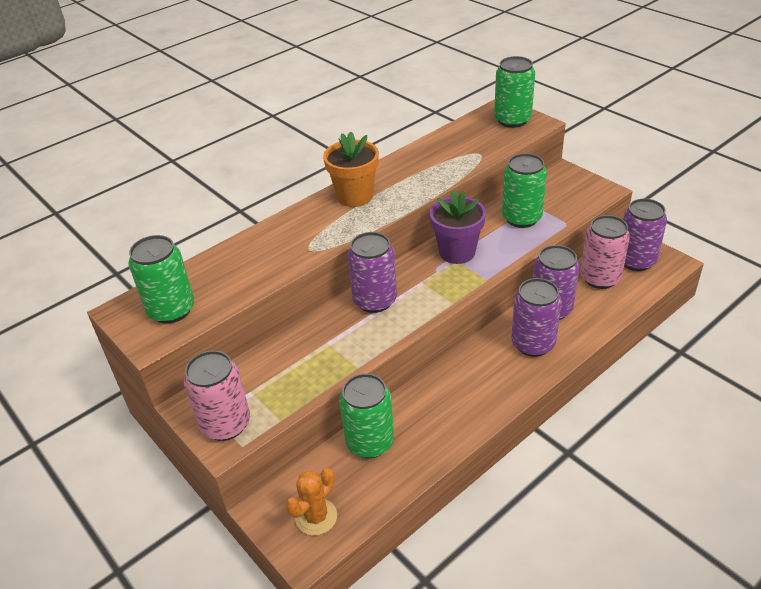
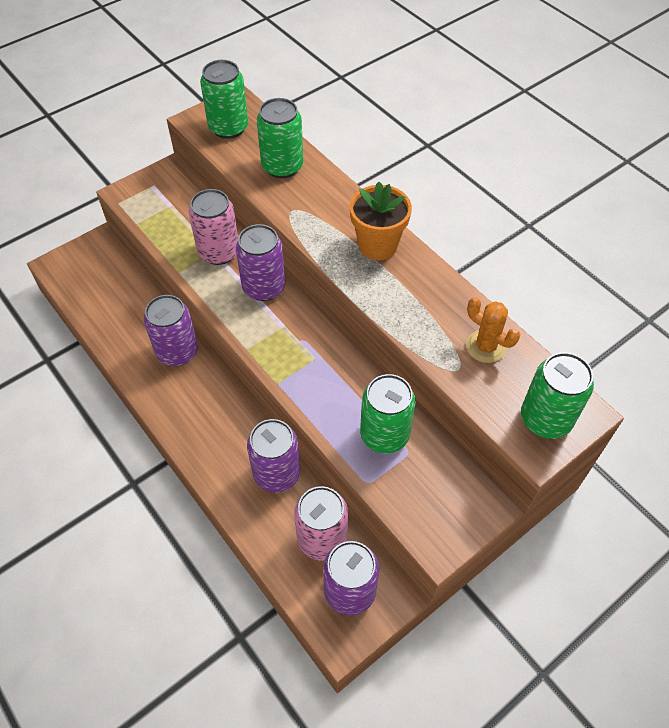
camera: 90 degrees right, 15 degrees up
(225, 424) = (142, 192): pink can -> pink can (219, 252)
(316, 517) = (82, 271): orange cactus -> orange cactus (485, 346)
(370, 442) = (141, 305): green can -> green can (282, 166)
(457, 252) = (328, 361): purple flower pot -> none
(533, 344) = (227, 446): purple can -> purple can (177, 352)

